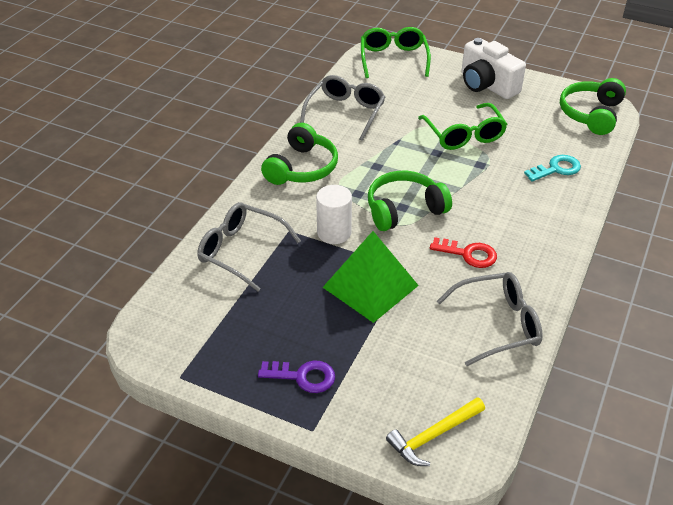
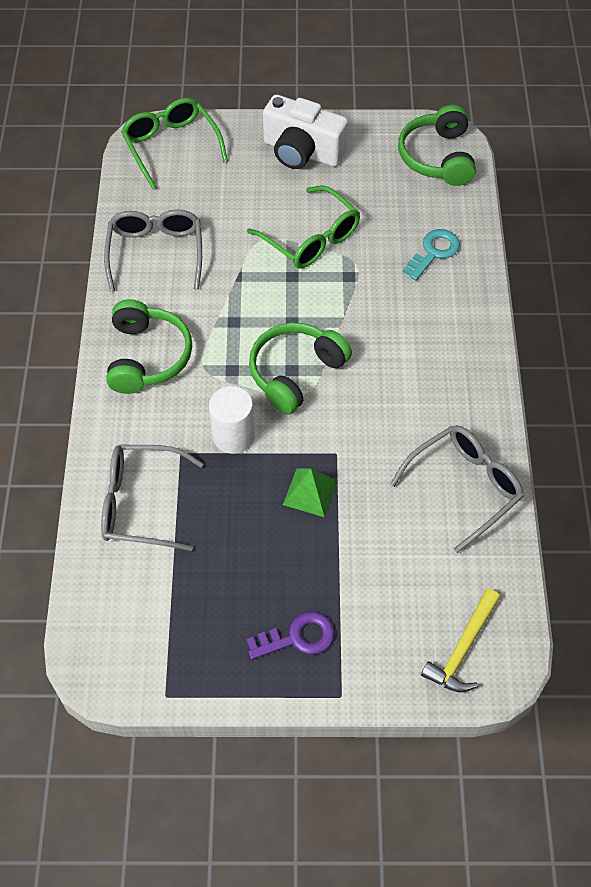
camera: 25 degrees left, 15 degrees up
(370, 286) = (310, 492): green pyramid -> green pyramid, size x0.54
(468, 254) = (393, 407): red key -> none

